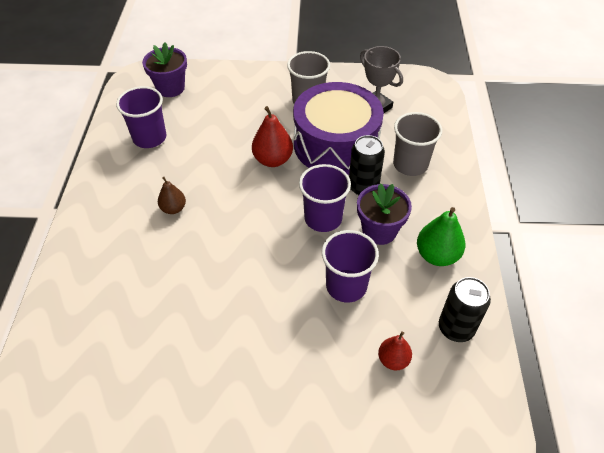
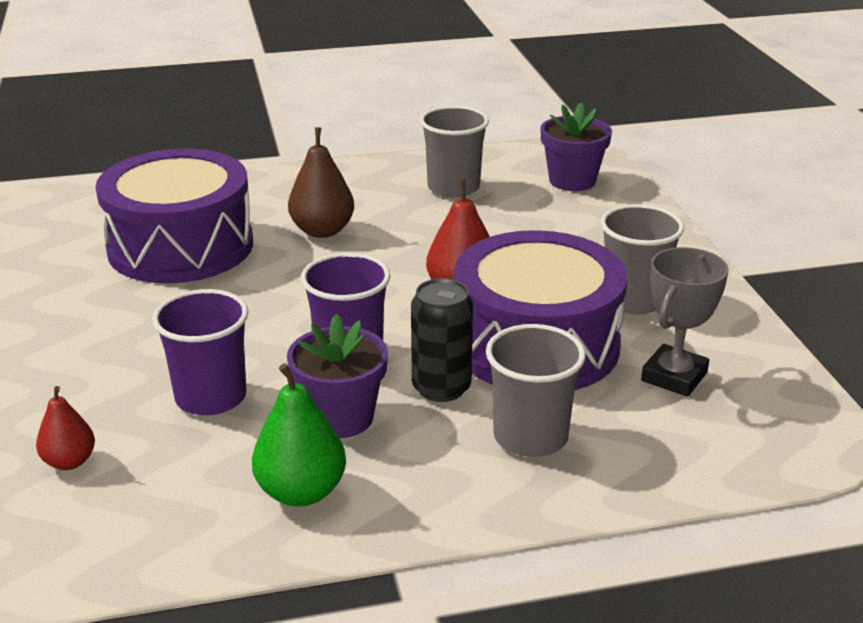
camera: 75 degrees right, 20 degrees down
(149, 138) = (453, 187): purple cup -> grey cup
(156, 288) = (181, 246): none -> purple drum
(173, 208) = (322, 231): brown pear -> brown pear, size x1.60
(456, 328) = (137, 528): black can -> none

